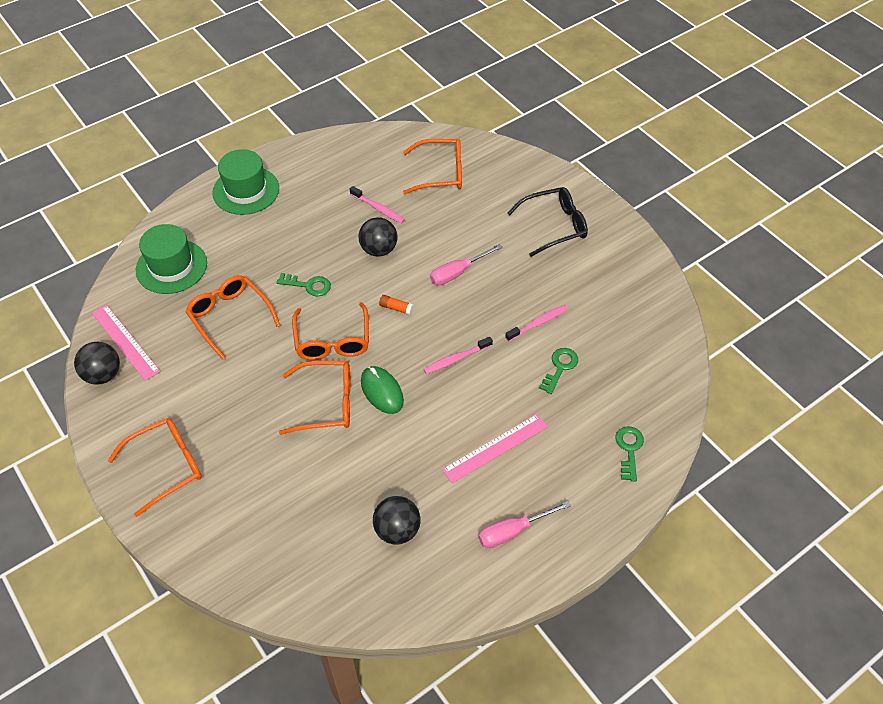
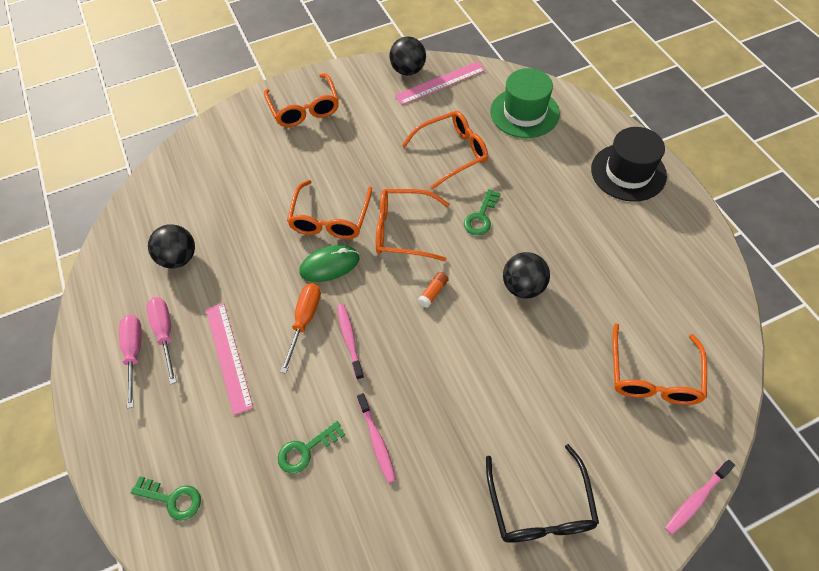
camera: 105 degrees right, 5 degrees up
(246, 190) = (628, 172): green hat -> black hat
(378, 209) = (590, 295): pink toothbrush -> pink toothbrush (696, 499)
(446, 397) = (304, 321): none -> orange screwdriver
(458, 272) = (474, 365): pink screwdriver -> pink screwdriver (165, 334)
(560, 367) = (306, 450): green key -> green key turned 105 degrees clockwise

